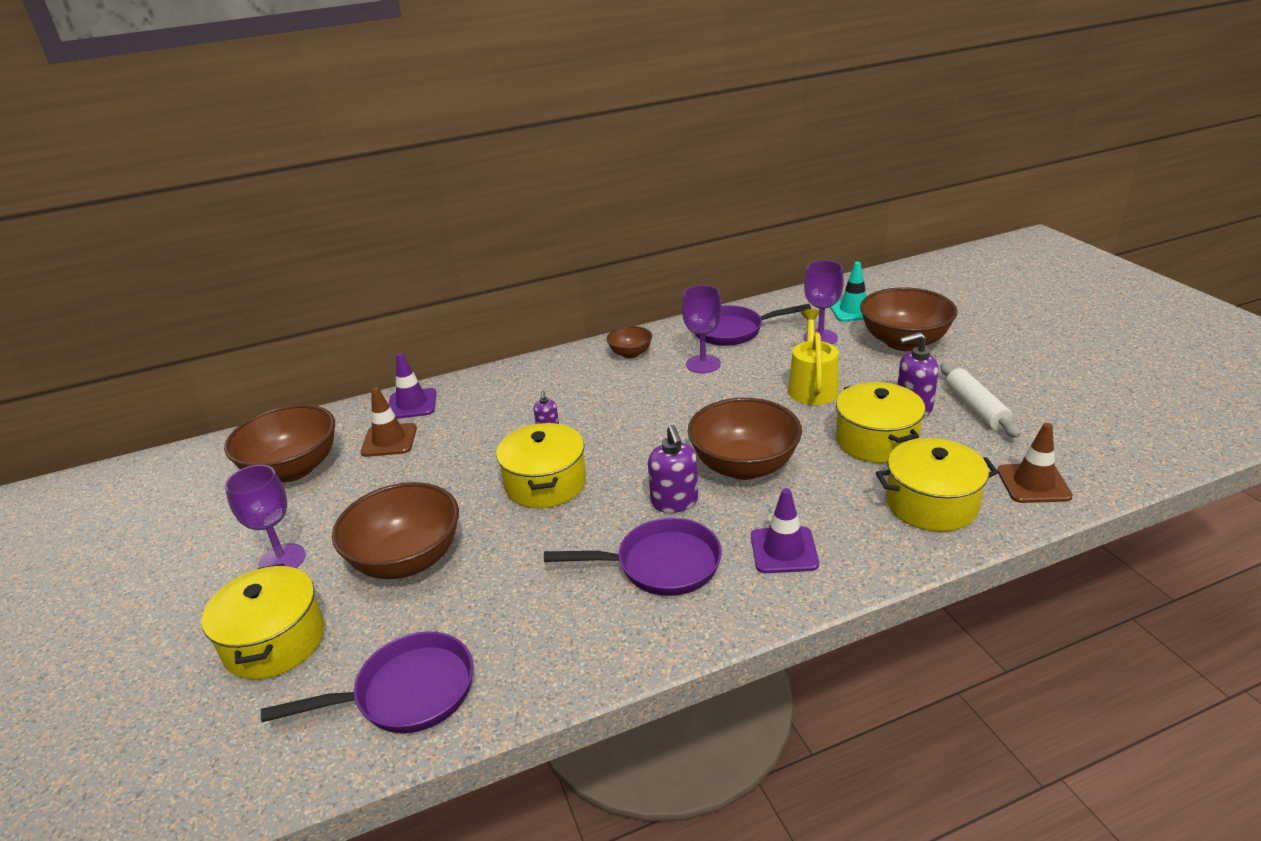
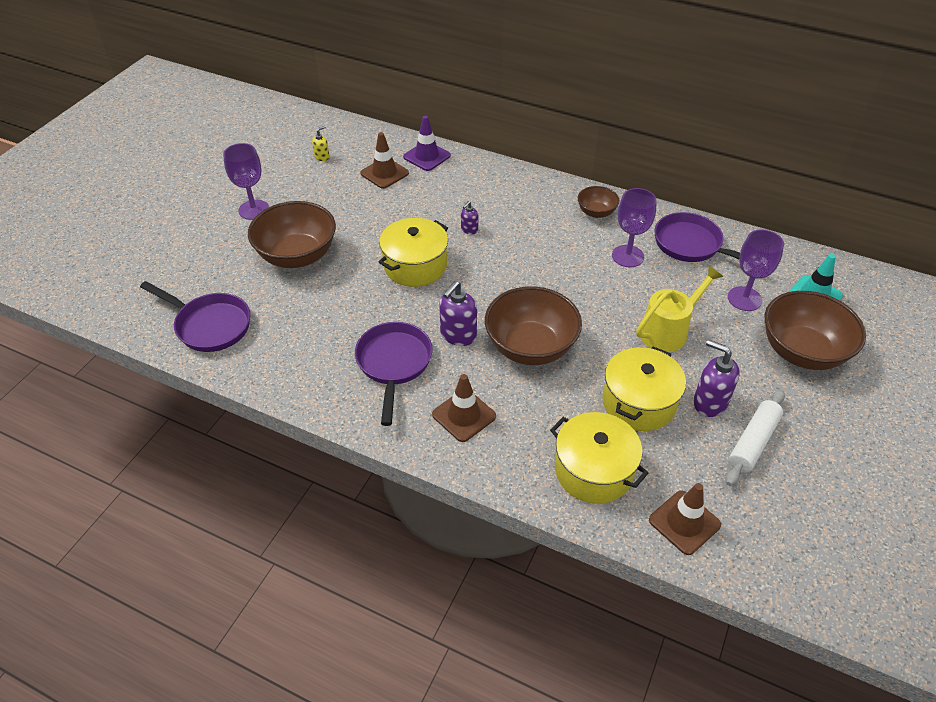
camera: 45 degrees right, 15 degrees up
(275, 641) = (200, 252): yellow pot -> none
(293, 469) = (322, 157): brown bowl -> yellow soap dispenser
(660, 565) = (394, 364): purple pan -> purple pan turned 135 degrees counterclockwise
(784, 550) = (464, 415): purple traffic cone -> brown traffic cone

